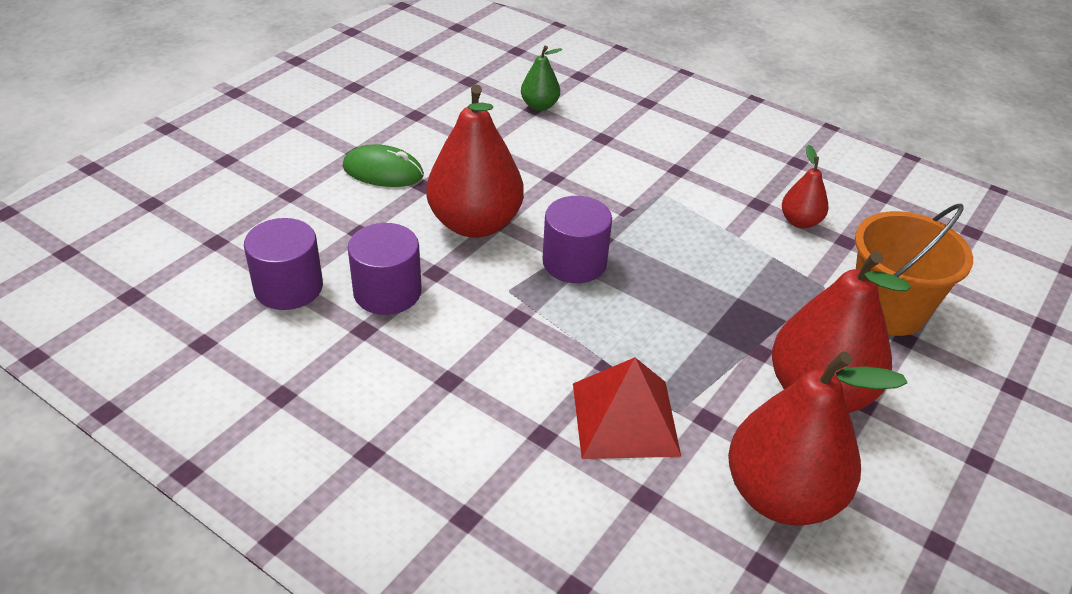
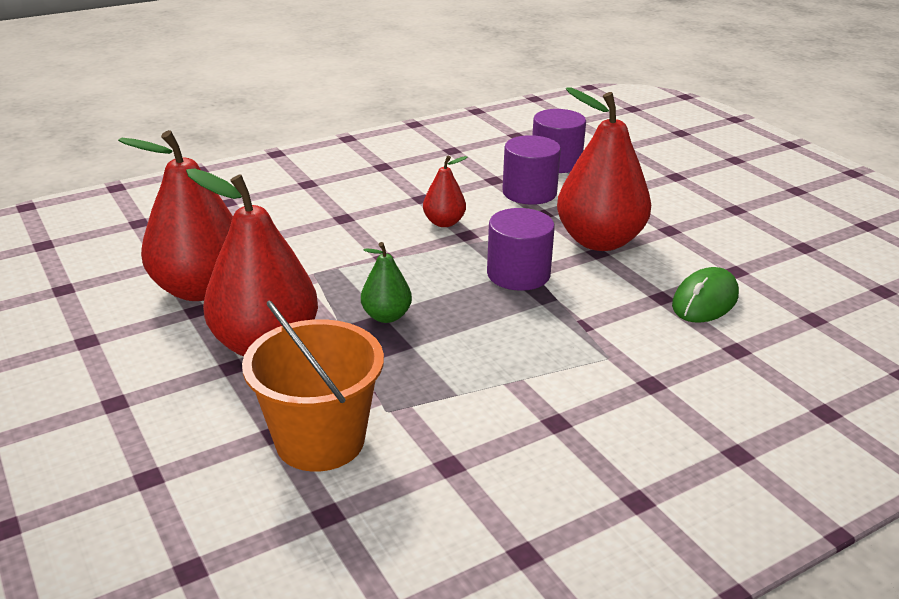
camera: 115 degrees right, 10 degrees down
(383, 171) = (699, 215): green mouse -> green mouse (705, 300)
(539, 106) = (819, 324): green pear -> green pear (386, 316)
(625, 418) = (328, 250): red pyramid -> none
(800, 222) = (505, 442): red pear -> red pear (444, 223)

